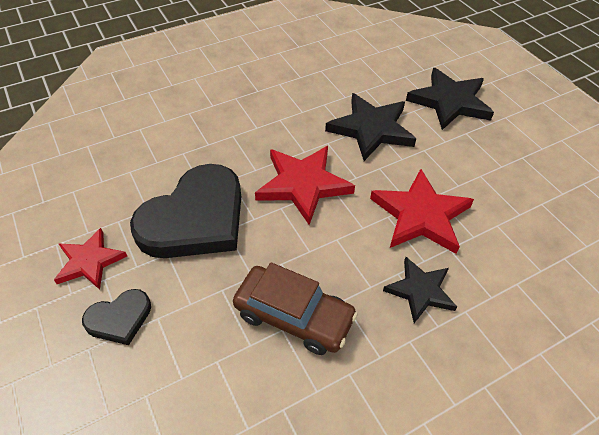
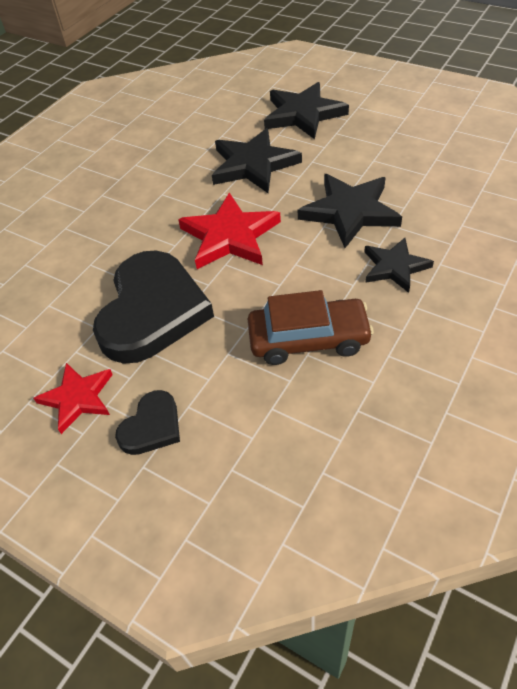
camera: 25 degrees left, 0 degrees up
(420, 215) = (350, 212): red star -> black star

